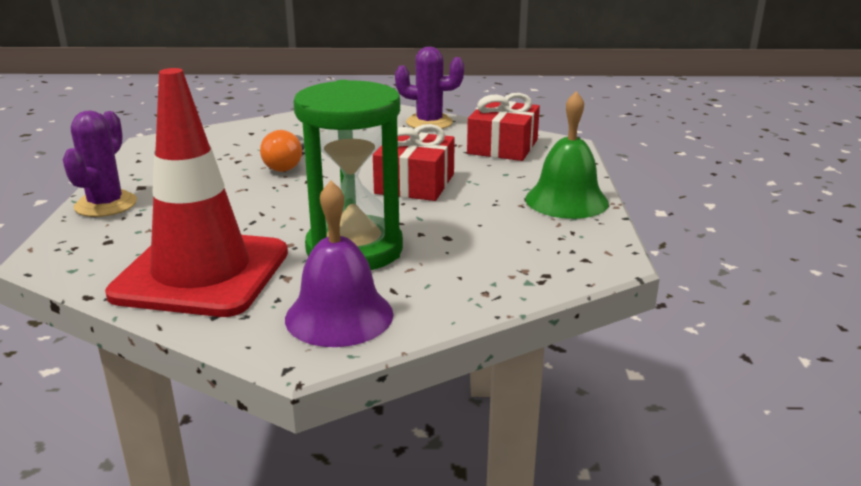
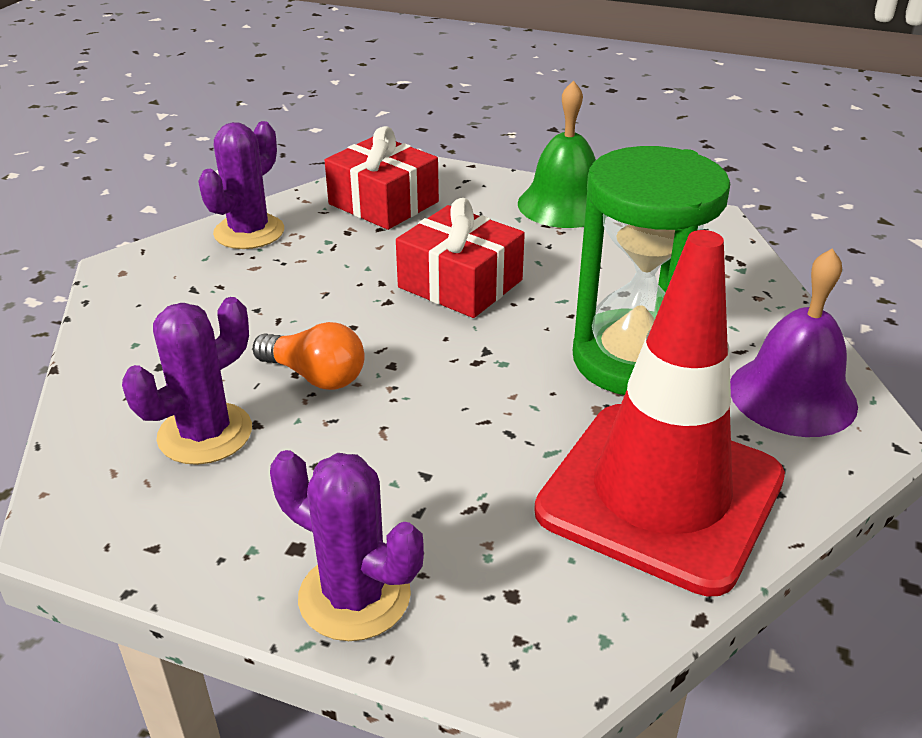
camera: 70 degrees left, 10 degrees up
(225, 152) = (205, 434): none -> purple cactus

